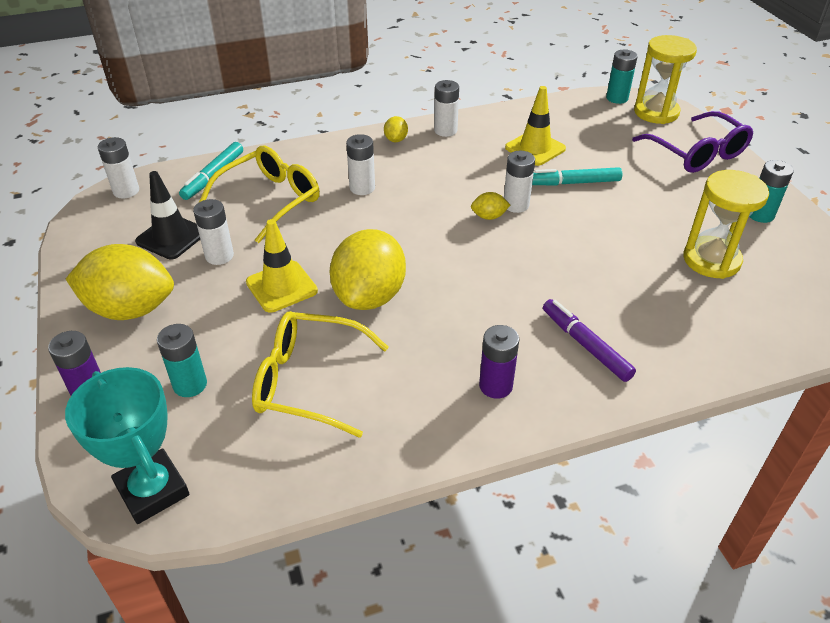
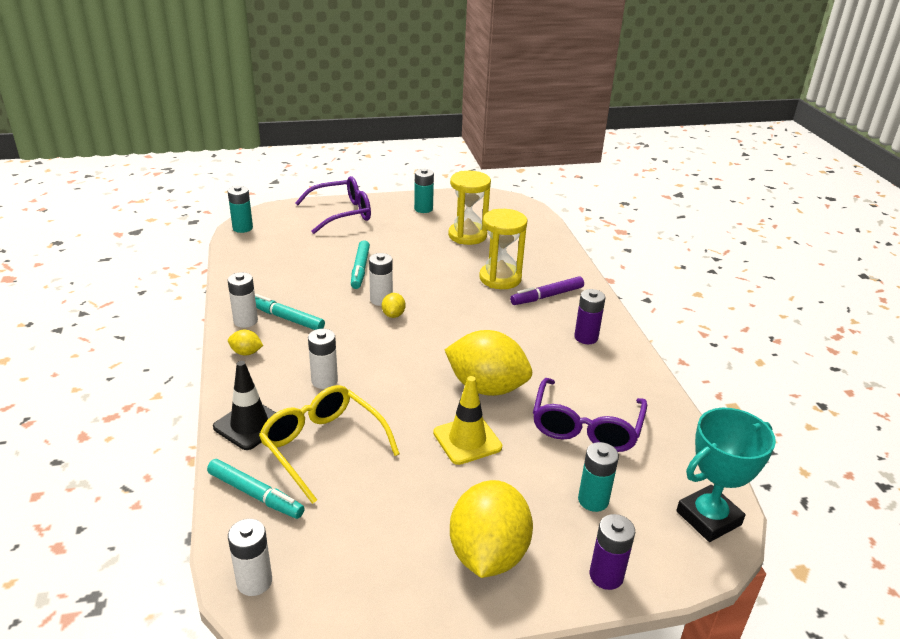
camera: 85 degrees left, 10 degrees down
(171, 237) = (368, 527): black traffic cone -> black traffic cone (249, 425)
(219, 256) = (411, 485): white battery -> none
(309, 381) = (586, 426): yellow glasses -> purple glasses
(457, 151) = (286, 318): none -> turquoise marker
(535, 148) = (301, 278): yellow traffic cone -> none
(656, 112) = (275, 216): yellow hourglass -> yellow hourglass (500, 278)

